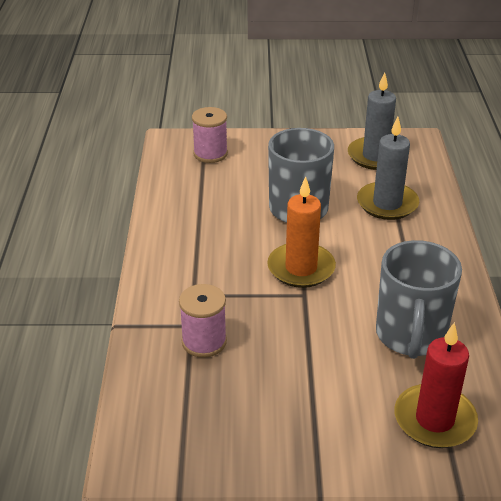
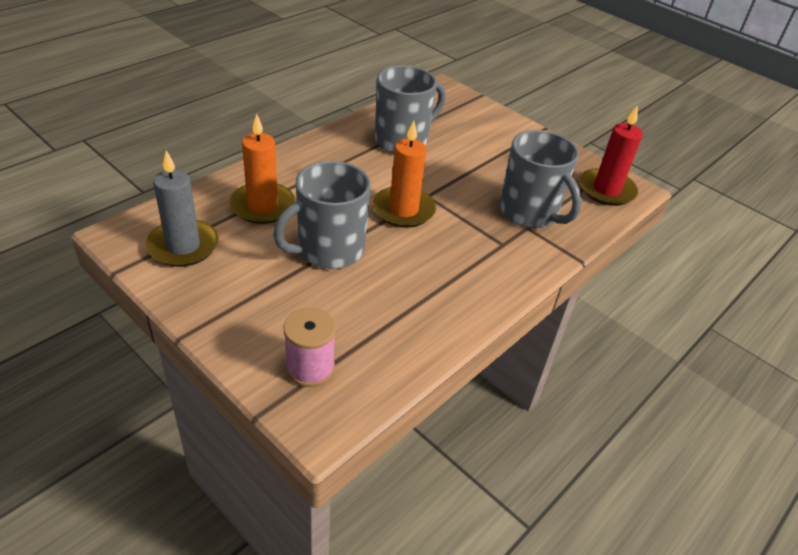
camera: 140 degrees left, 5 degrees up
(204, 342) = (530, 213): pink spool -> grey mug
(387, 204) = (263, 206): grey candle -> orange candle
(434, 420) = (452, 113): red candle -> red candle (606, 190)

